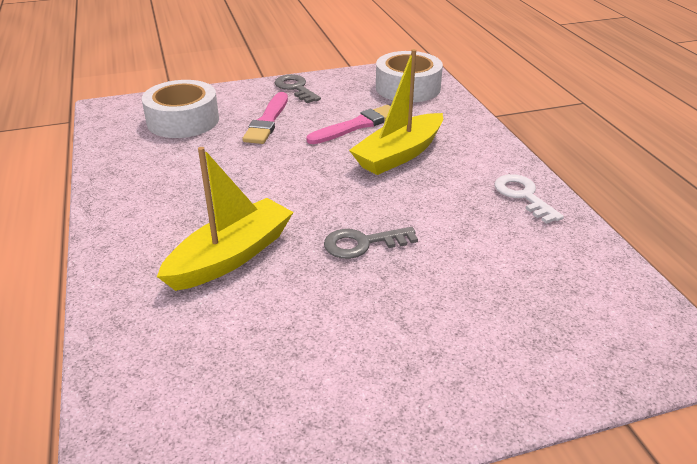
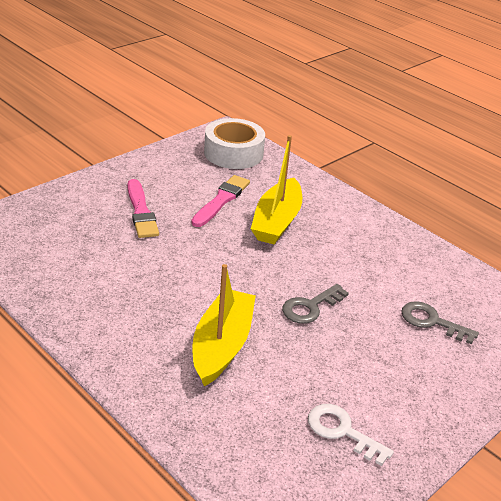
camera: 30 degrees left, 0 degrees up
(183, 120) = (61, 227): white tape -> none
(295, 88) = (136, 171): grey key -> grey key (431, 321)
(523, 196) = (390, 237): white key -> white key (342, 431)

